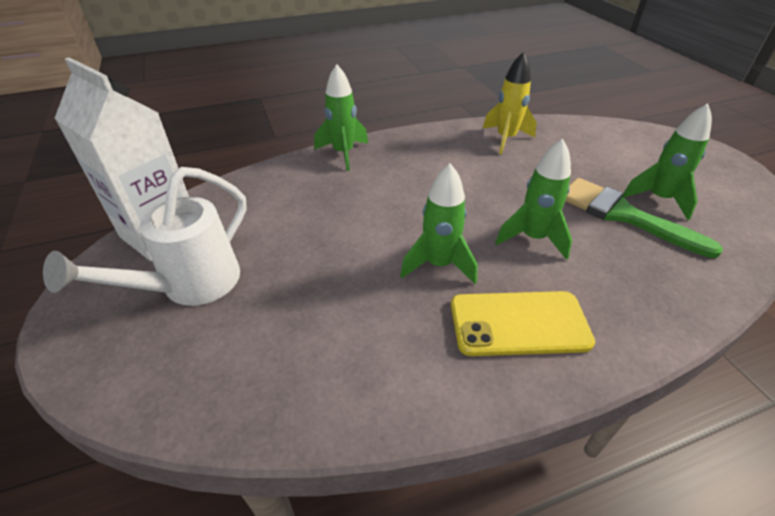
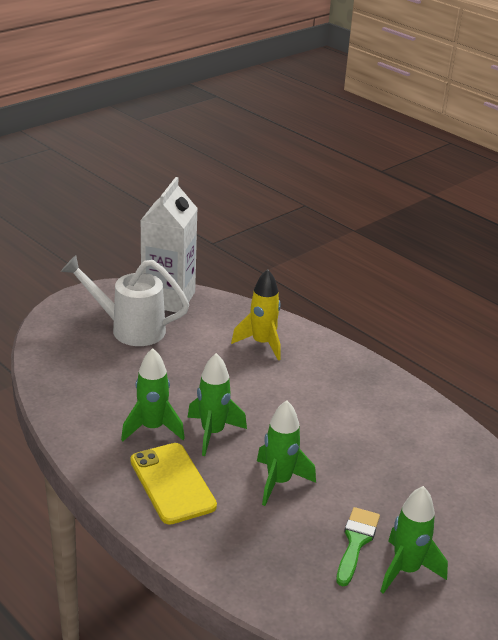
camera: 65 degrees right, 10 degrees down
(343, 153) = (328, 349): green rocket -> green rocket (152, 428)
(505, 139) = (441, 446): yellow rocket -> yellow rocket (262, 343)
(623, 215) = (356, 542): green brush -> green brush, size x0.65

